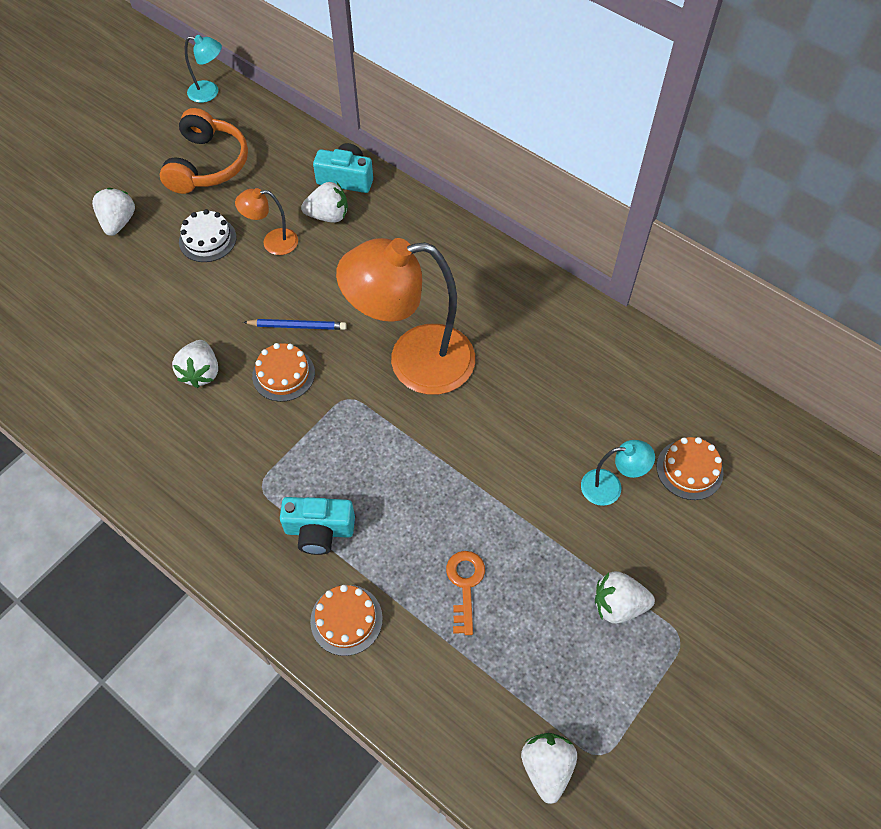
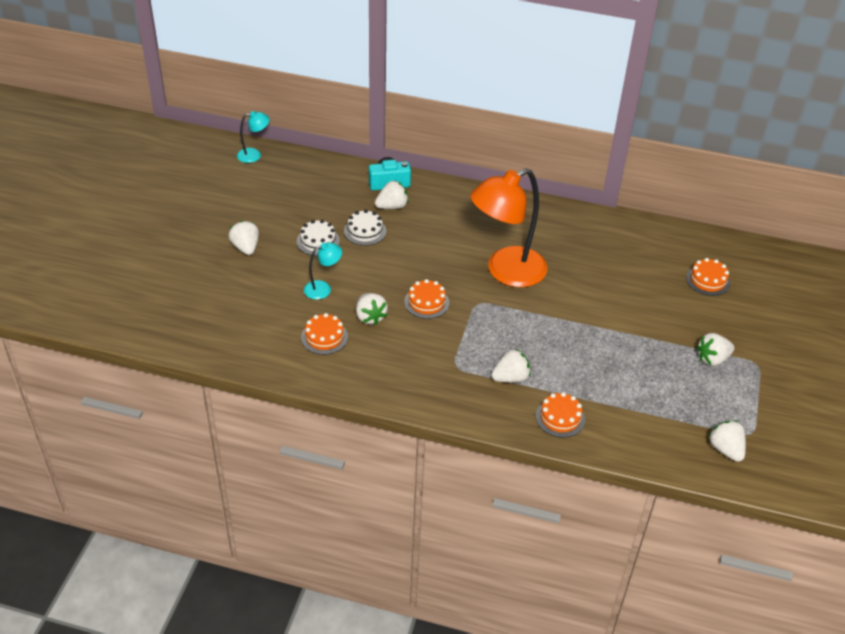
camera: 25 degrees left, 15 degrees down
(128, 383) = (324, 337): none -> orange cake
(207, 164) = (285, 198): orange headphones -> none
(272, 242) = (365, 231): orange lamp -> white cake
(297, 326) = (416, 273): blue pencil -> none
(319, 530) = (510, 378): turquoise camera -> white strawberry
(465, 585) = (618, 377): orange key -> none
(610, 487) = (669, 302): turquoise lamp -> turquoise lamp (323, 288)

